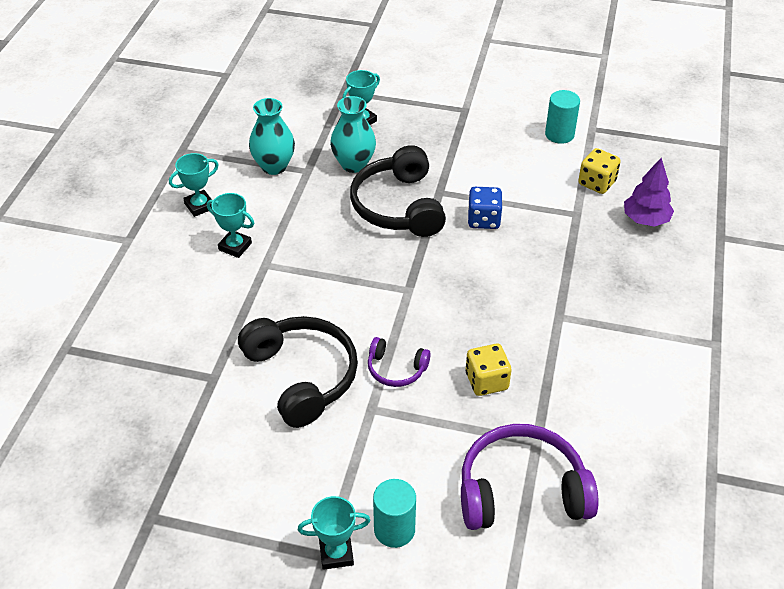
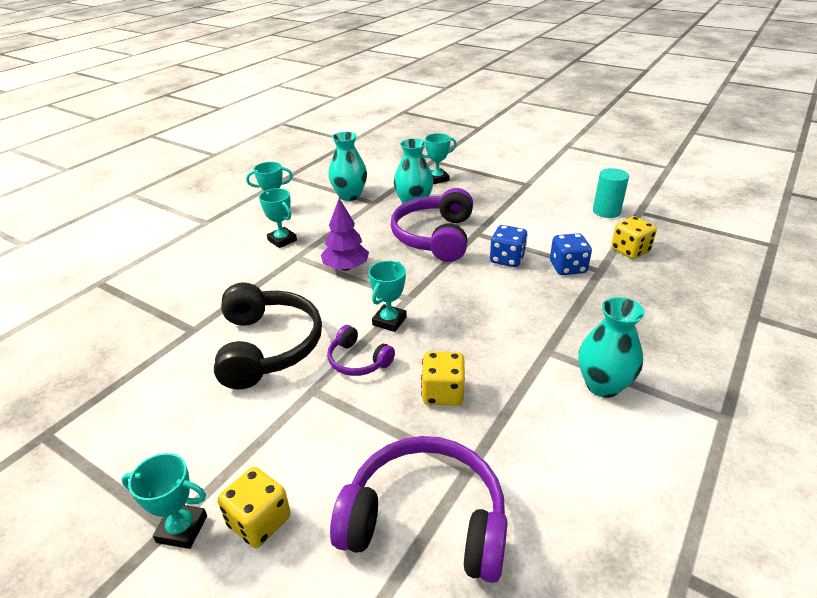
camera: 20 degrees right, 10 degrees down
(394, 529) = (259, 521): turquoise cylinder -> yellow dice
(398, 206) = (435, 237): black headphones -> purple headphones
(403, 320) = (389, 321): none -> turquoise trophy
(545, 217) = (567, 267): none -> blue dice
(615, 339) = (603, 385): none -> turquoise vase
(645, 220) = (672, 287): purple tree -> purple tree (346, 267)

